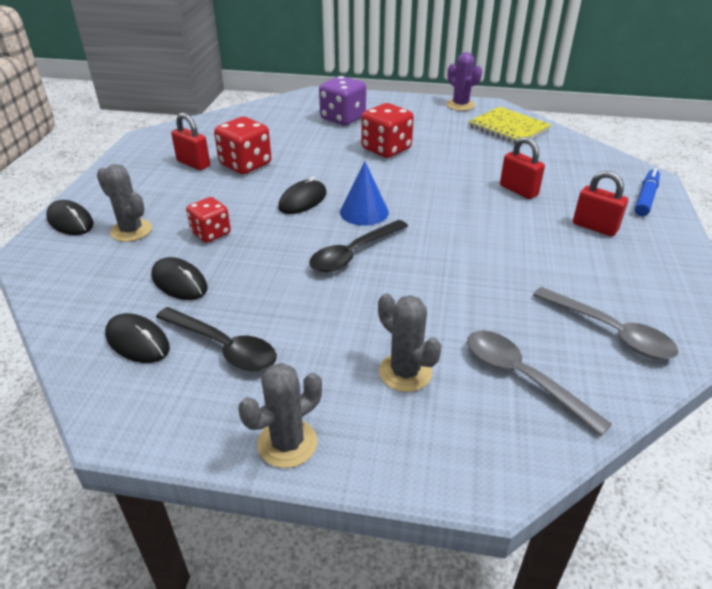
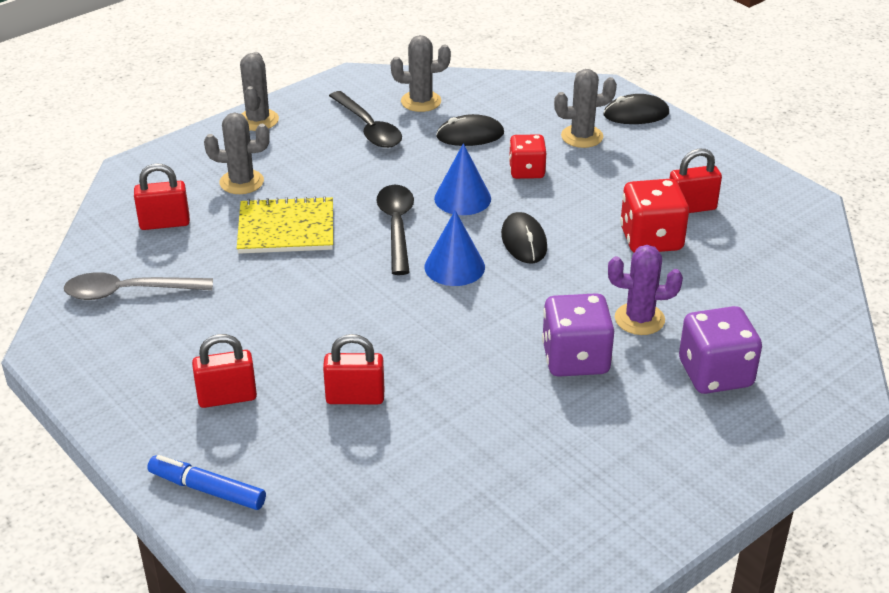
camera: 130 degrees right, 0 degrees up
(137, 341) = (421, 101): black mouse -> grey cactus
(223, 347) = (368, 128): black spoon -> black spoon turned 105 degrees counterclockwise
(281, 243) = (462, 198): none -> blue cone
(386, 149) = (575, 359): red dice -> purple dice
(460, 105) = (645, 529): purple cactus -> purple cactus (639, 319)
(508, 128) = (509, 520): yellow notebook -> yellow notebook (286, 228)
(522, 377) = (164, 223): grey spoon -> red padlock
(645, 198) = (207, 489): blue marker -> blue marker turned 135 degrees clockwise

